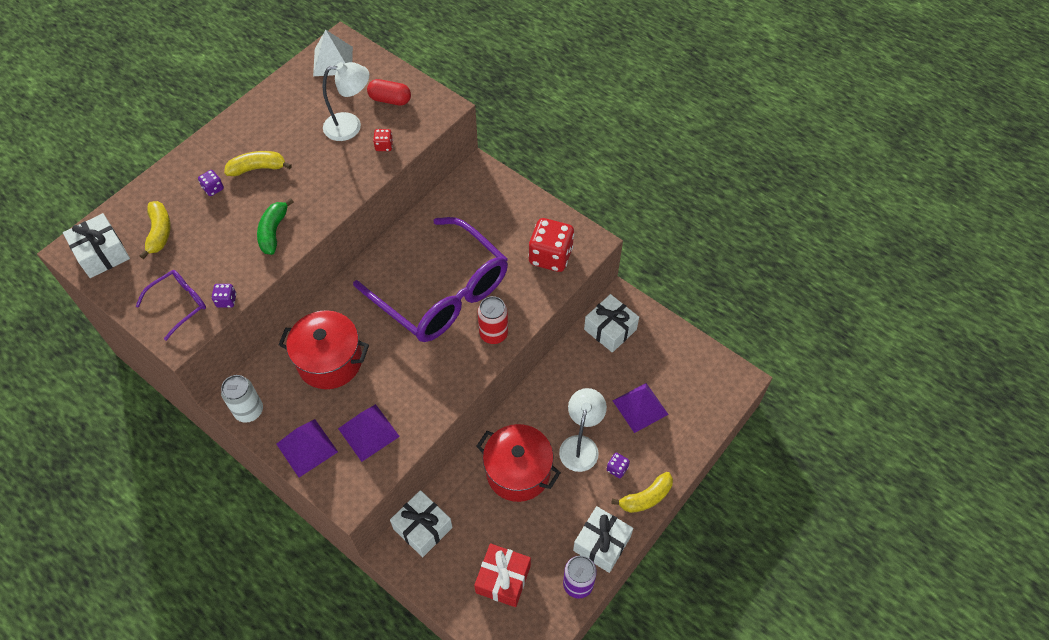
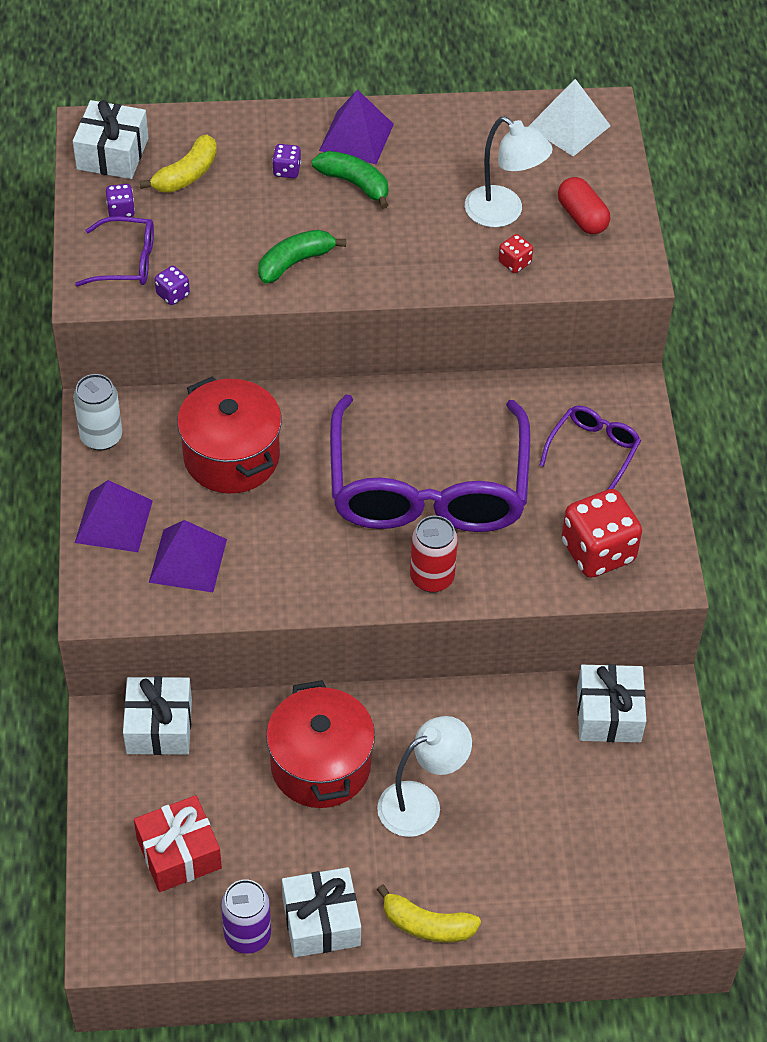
camera: 45 degrees right, 5 degrees down
(257, 168) = (354, 183): yellow banana -> green banana
(495, 212) = (593, 451): none -> purple glasses
(617, 468) = (431, 865): purple dice -> purple dice (121, 210)
(640, 407) = (538, 828): purple pyramid -> purple pyramid (356, 137)

